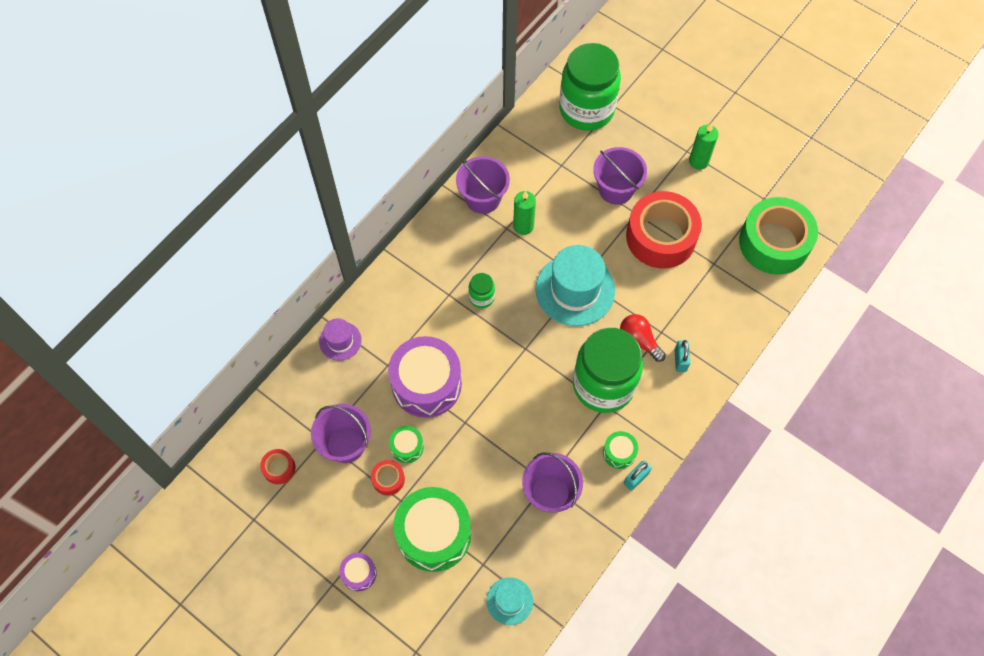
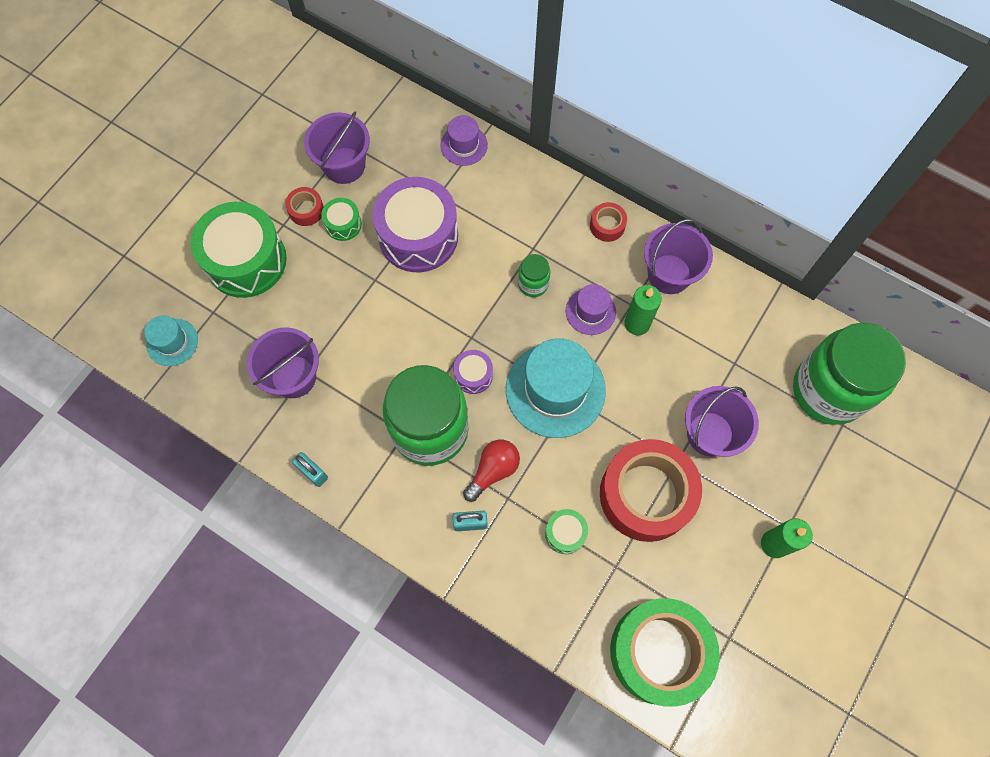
camera: 85 degrees right, 5 degrees up
(279, 468) = (316, 108): red tape -> red tape (607, 225)
(359, 573) = (205, 194): purple drum -> purple drum (473, 375)
(510, 258) = (590, 311): none -> purple hat
(619, 453) = (344, 452): green drum -> green drum (565, 533)

